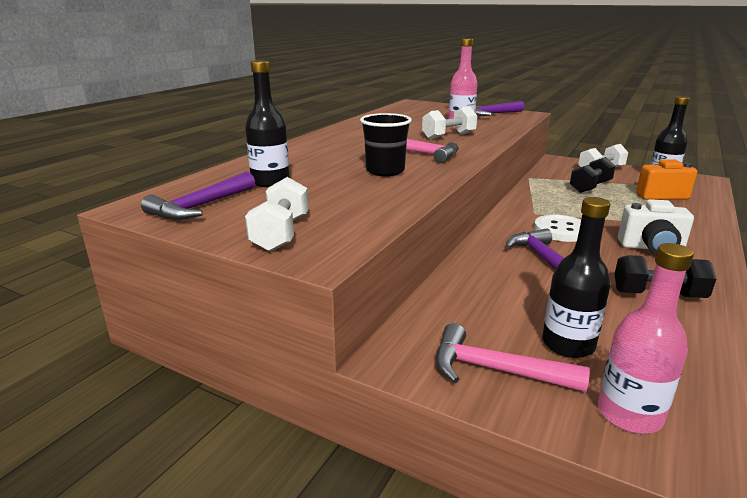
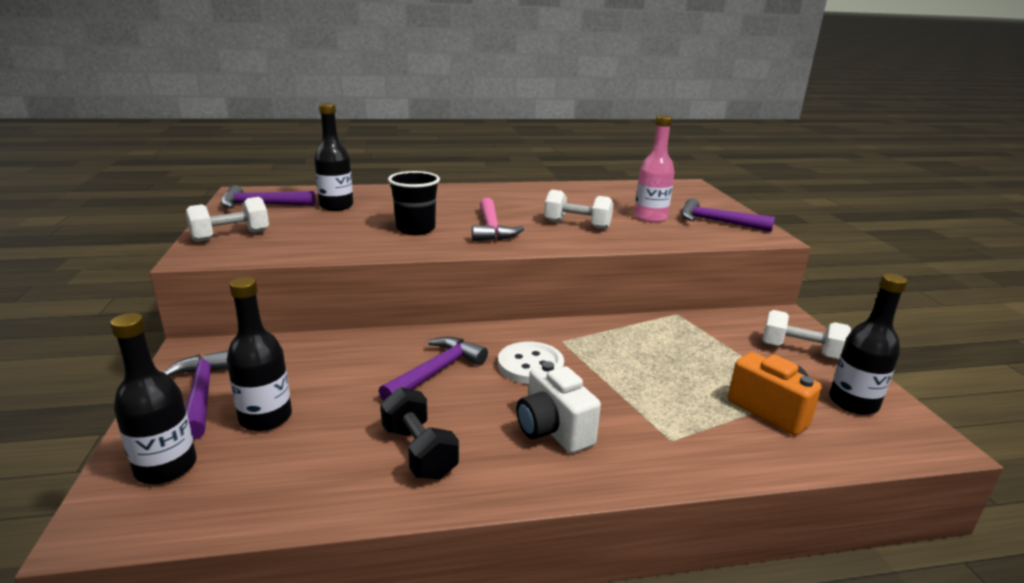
camera: 50 degrees right, 0 degrees up
(494, 370) = (201, 393): pink hammer -> purple hammer
(590, 187) = (711, 356): black dumbbell -> none
(629, 414) = (166, 467): pink bottle -> black bottle

